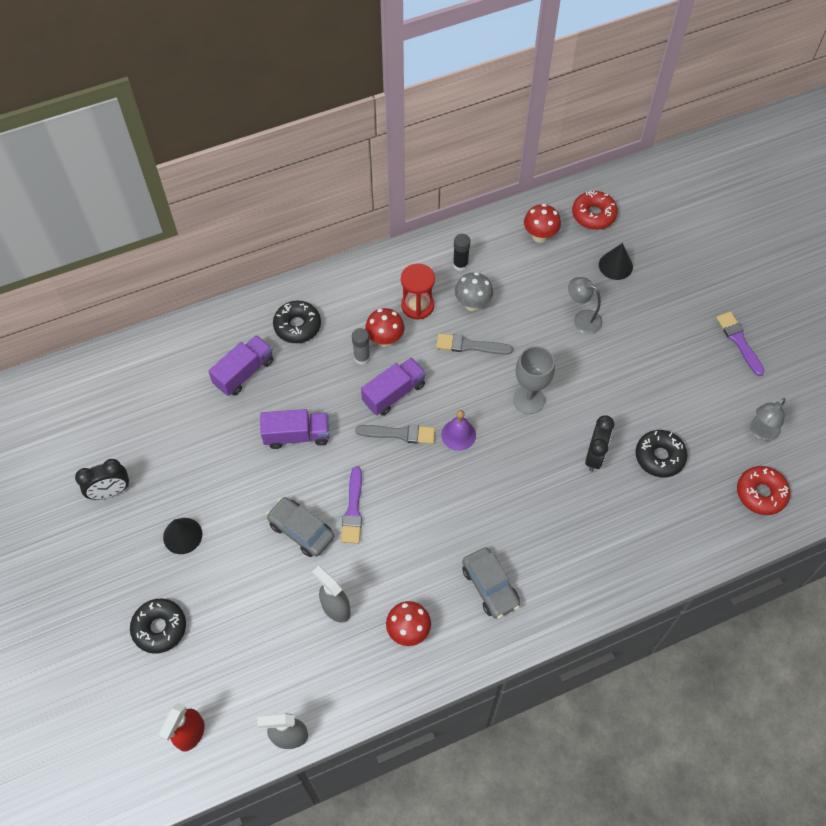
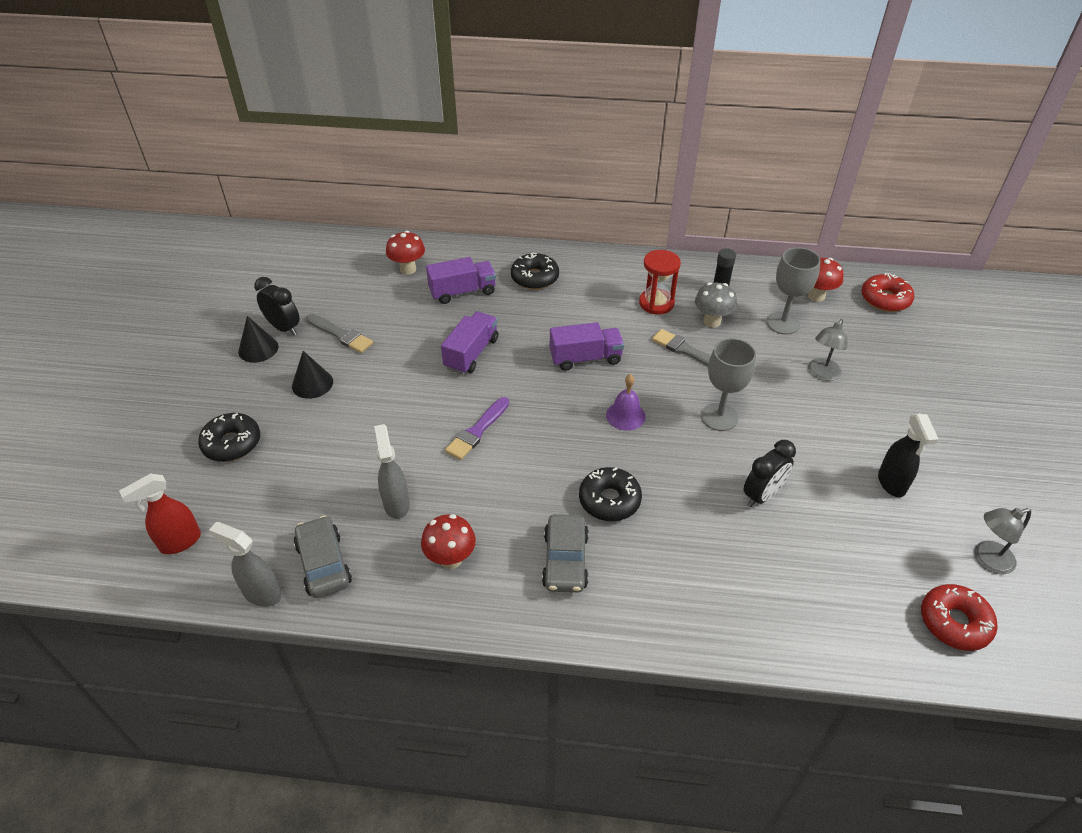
camera: 30 degrees right, 15 degrees down
(110, 492) = (284, 328): black clock -> black clock turned 150 degrees counterclockwise
(297, 435) = (471, 353): purple truck -> purple truck turned 90 degrees counterclockwise
(301, 530) = (416, 426): grey car -> grey car (324, 564)
(362, 357) = (575, 321): grey glue stick -> none
(385, 340) = (607, 316): red mushroom -> red mushroom (408, 269)
(399, 434) = (567, 391): grey brush -> grey brush (341, 335)
(528, 279) = (783, 323): none -> grey goblet
(582, 319) = (821, 374): grey lamp -> grey lamp turned 120 degrees counterclockwise
(615, 265) = (886, 346): black cone -> black cone (258, 349)
(659, 457) = (840, 528): black donut -> black donut (609, 500)
(676, 399) = (891, 483): none -> black spray bottle
(739, 341) = (1001, 462): purple brush -> none

